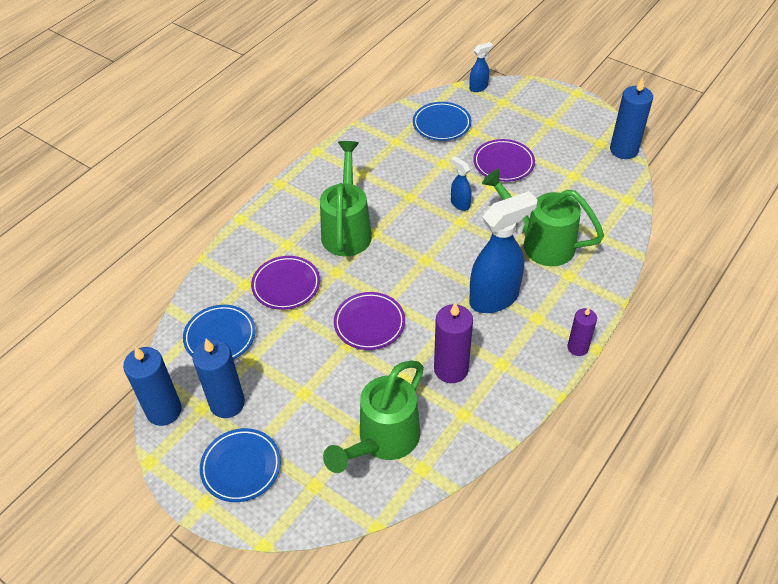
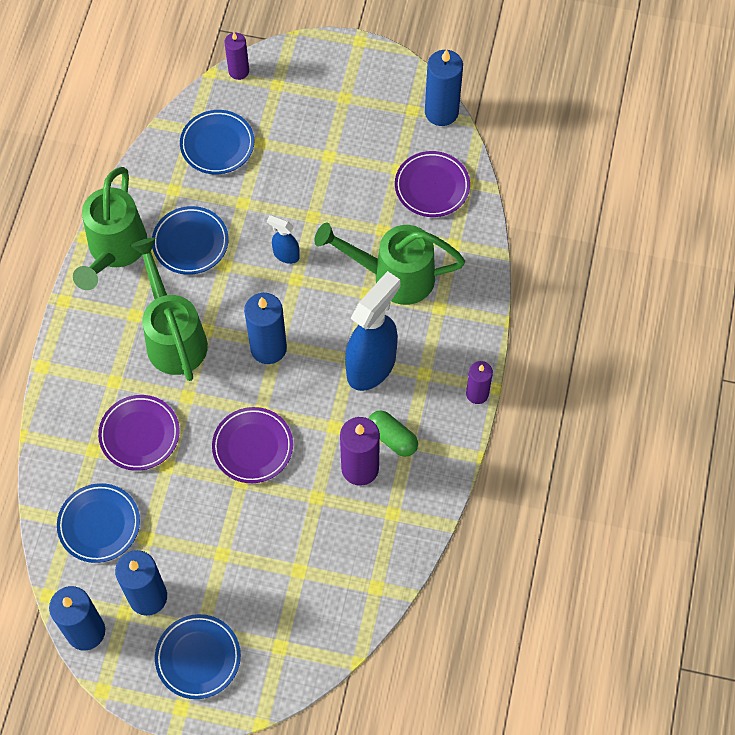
camera: 25 degrees left, 15 degrees up
(383, 441) = (325, 573): green watering can -> green watering can (114, 250)
(391, 176) = (190, 243): none -> blue plate
(416, 260) = (268, 348): none -> blue candle
(478, 87) = (239, 71): blue spray bottle -> purple candle
(489, 356) = (392, 438): none -> green capsule
(503, 163) = (313, 179): purple plate -> purple plate (432, 187)

